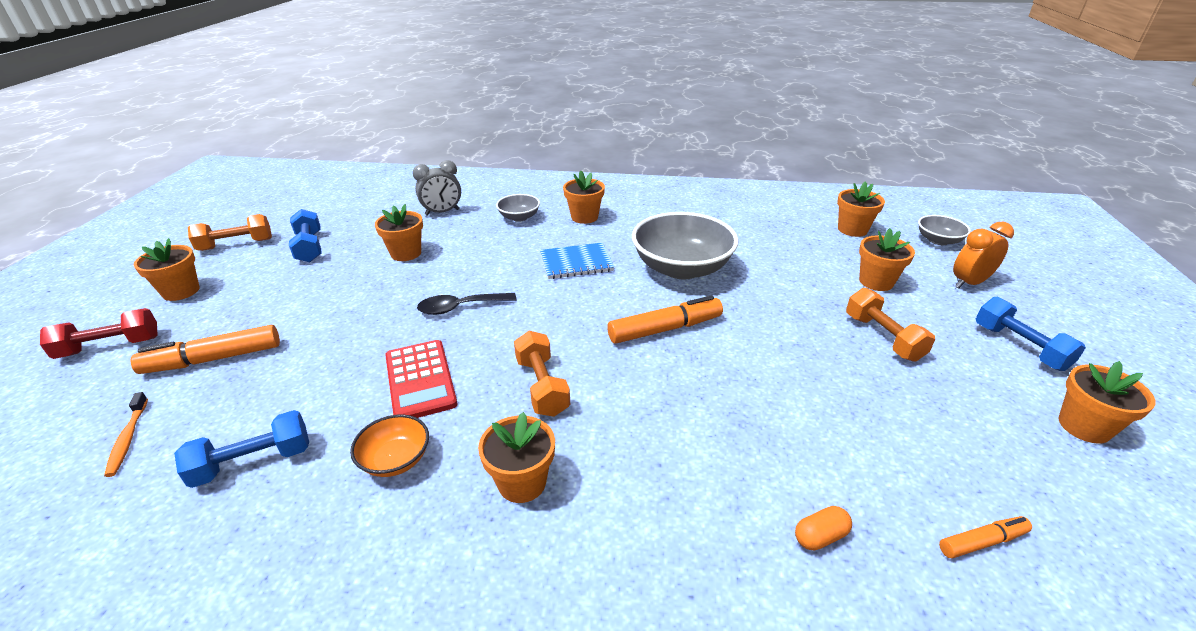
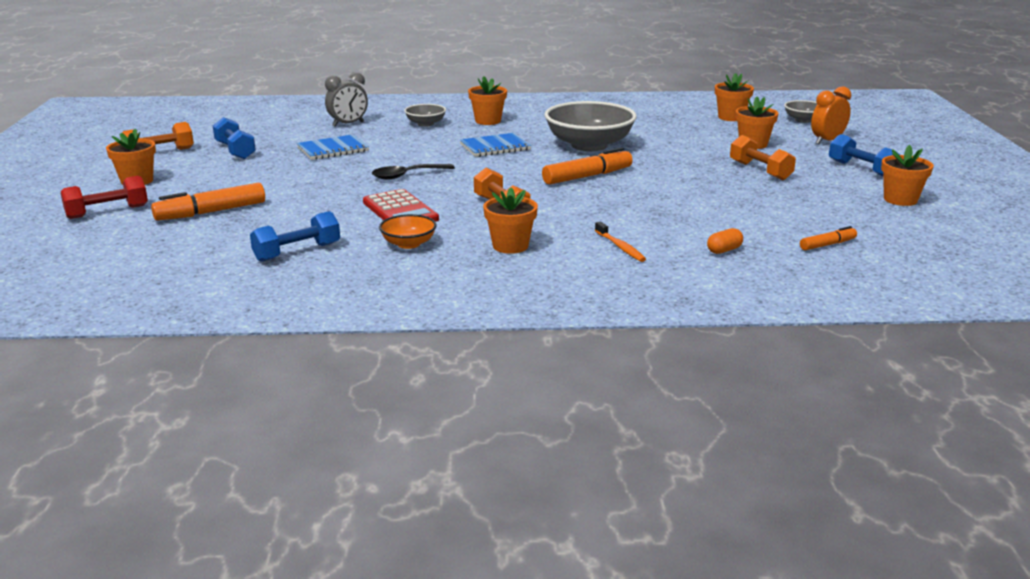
camera: 10 degrees left, 10 degrees down
(128, 438) = (182, 250): orange toothbrush -> orange toothbrush (620, 247)
(406, 253) = (333, 150): orange flower pot -> blue notebook

